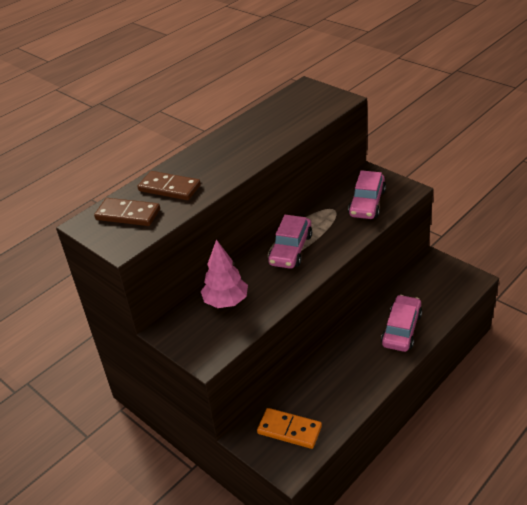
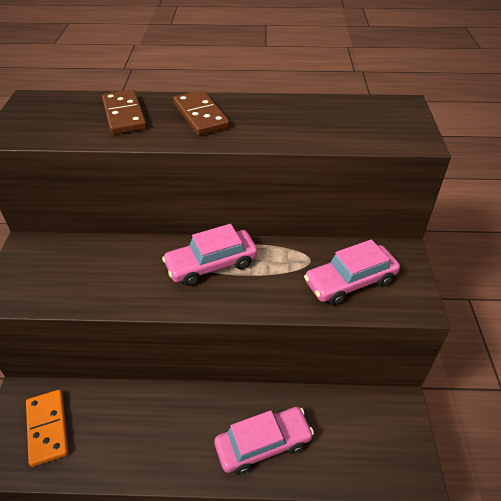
camera: 45 degrees right, 5 degrees up
(128, 214) = (61, 114): brown domino -> brown domino (201, 115)
(226, 301) = (93, 263): pink tree -> none

